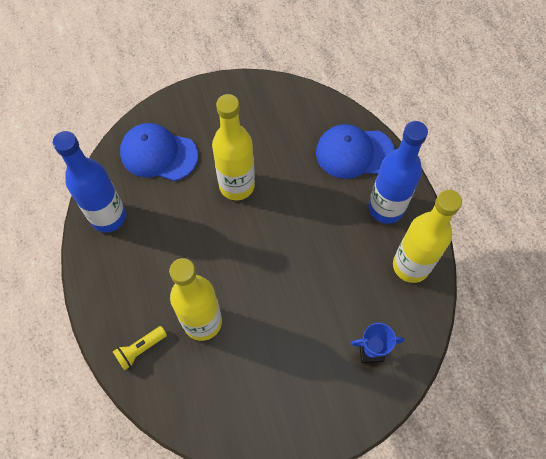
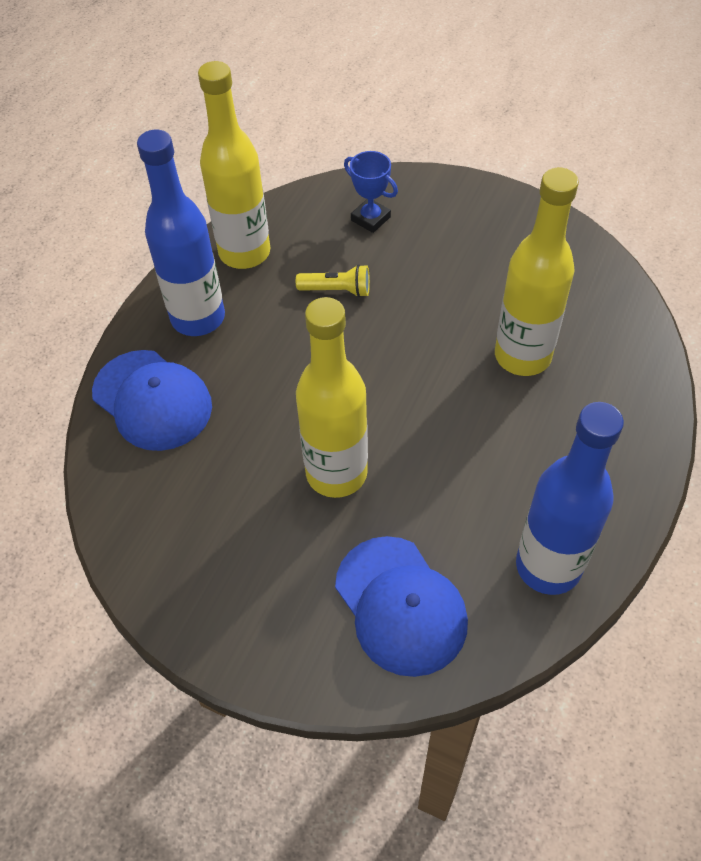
camera: 135 degrees left, 10 degrees down
(140, 349) = (619, 379): yellow flashlight -> yellow flashlight (337, 290)

